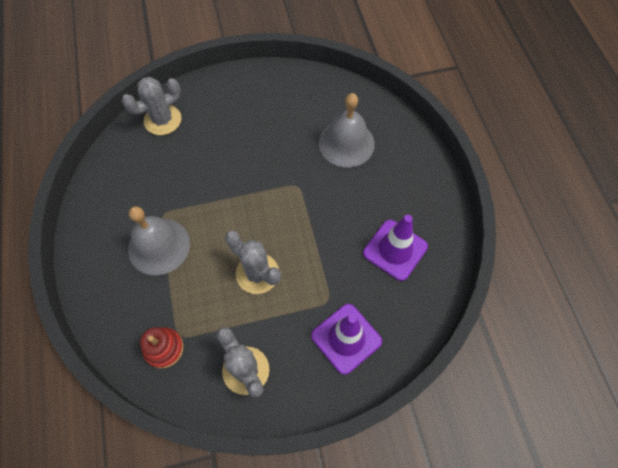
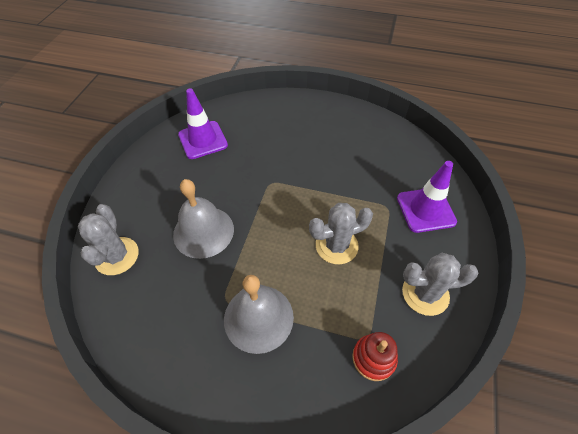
camera: 60 degrees left, 10 degrees down
(346, 143) = (255, 136): grey bell -> grey bell (203, 231)
(395, 250) = (366, 149): purple traffic cone -> purple traffic cone (203, 140)

